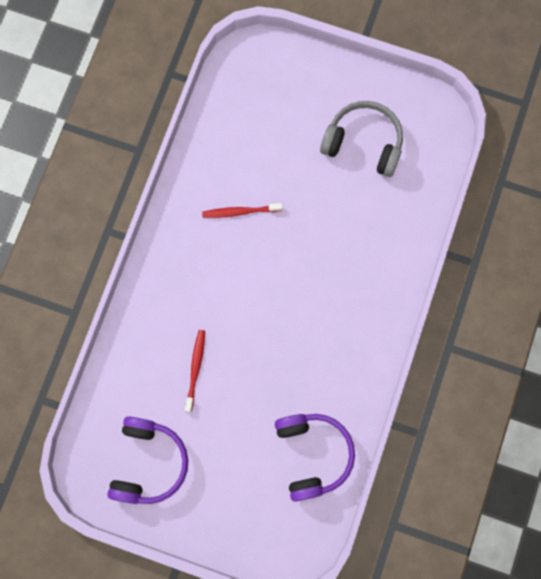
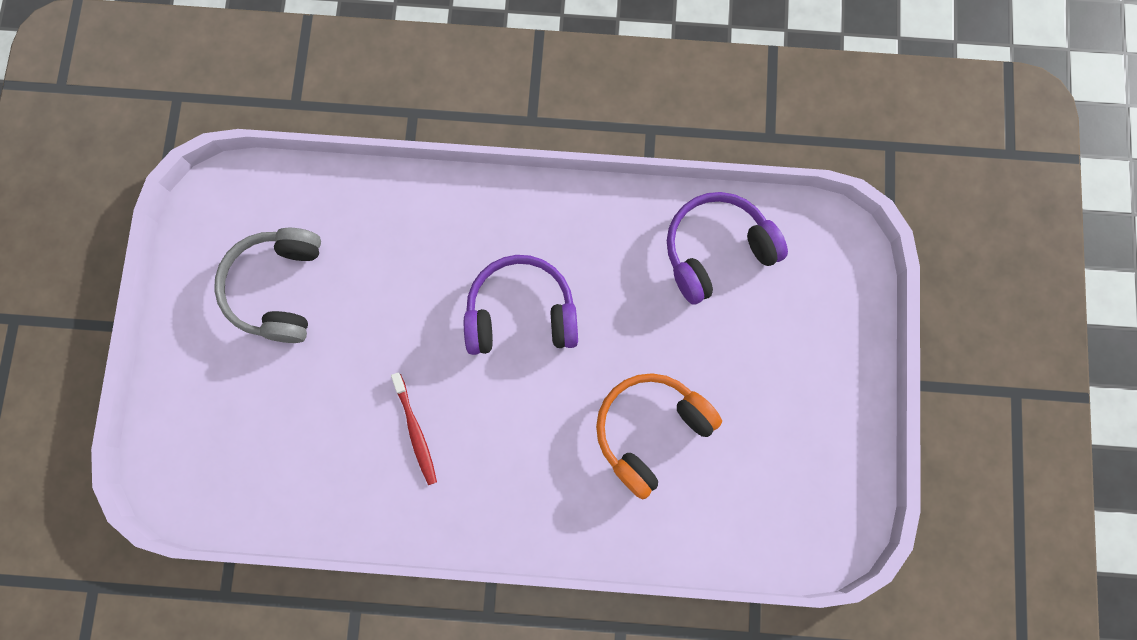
camera: 105 degrees left, 0 degrees up
(148, 463) = (793, 458): purple headphones -> purple headphones (521, 313)
(195, 368) = (650, 431): red toothbrush -> orange headphones

